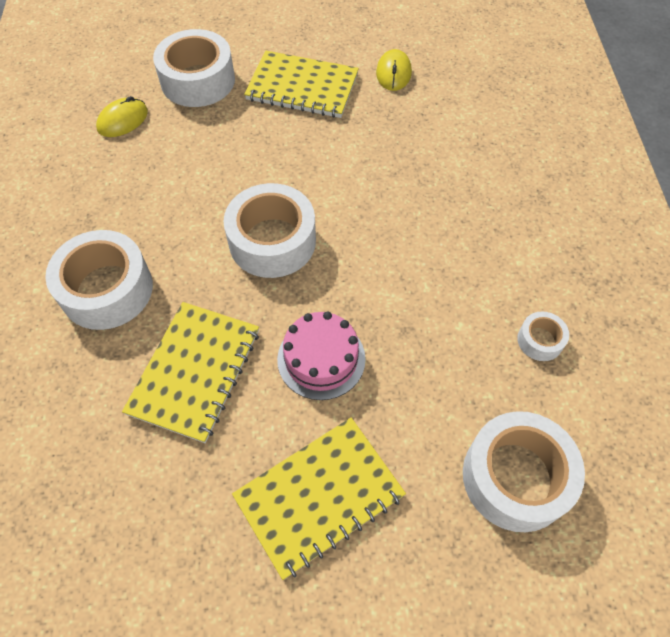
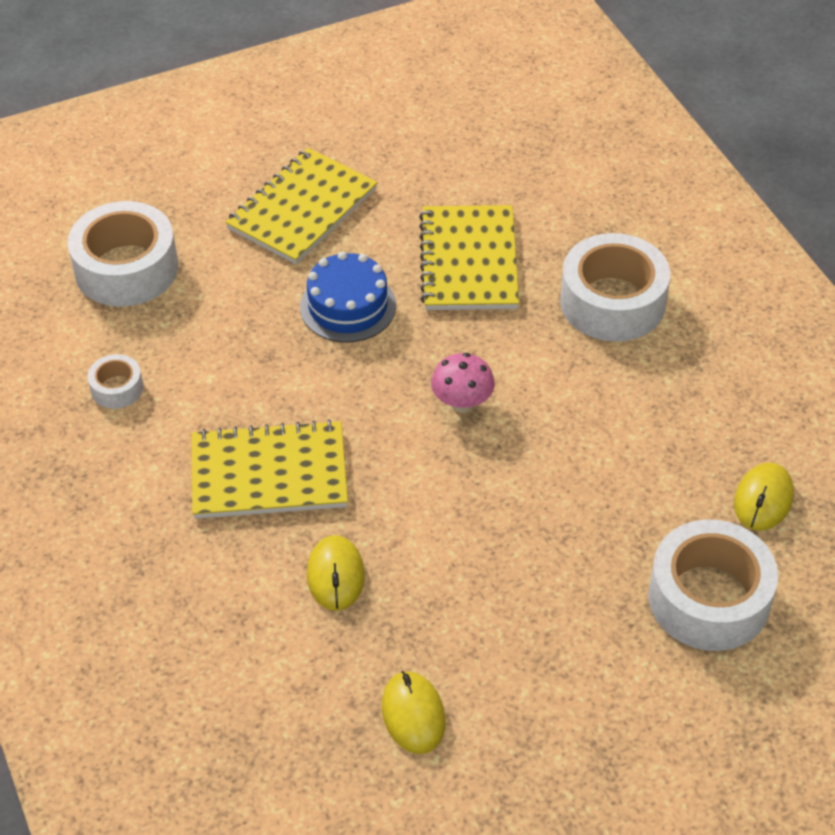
camera: 160 degrees right, 10 degrees down
(272, 241) = (462, 403): white tape -> pink mushroom
(302, 87) = (544, 638): yellow notebook -> yellow notebook (269, 473)
(321, 359) = (348, 306): pink cake -> blue cake
(410, 153) = (335, 575): none -> yellow mouse

